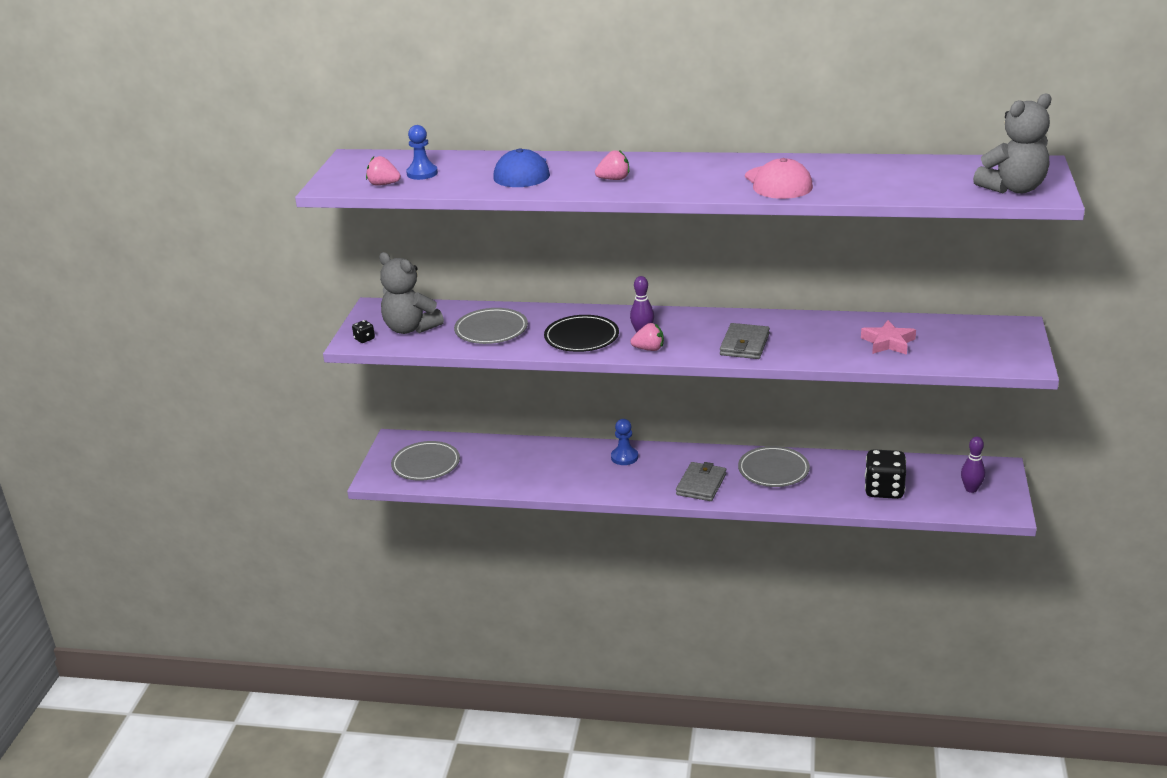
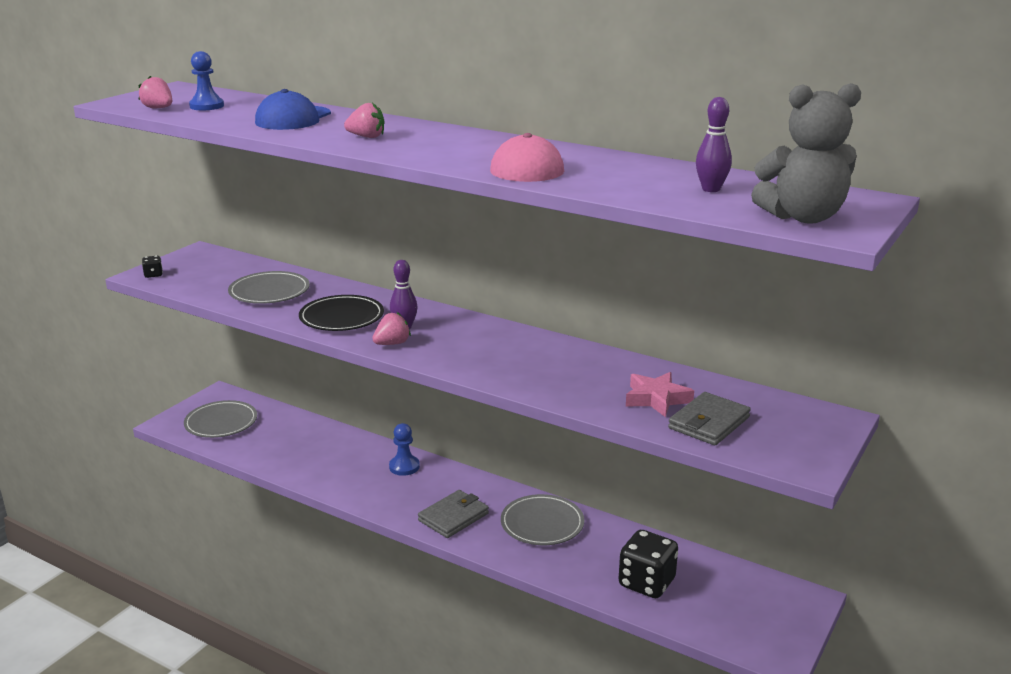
camera: 20 degrees right, 5 degrees down
(410, 328) = (203, 275): grey teddy bear -> none
(649, 349) = (392, 344): pink strawberry -> pink strawberry turned 60 degrees counterclockwise
(744, 344) = (494, 362): grey wallet -> grey wallet (708, 423)
(971, 489) = (752, 614): purple bowling pin -> purple bowling pin (711, 189)

